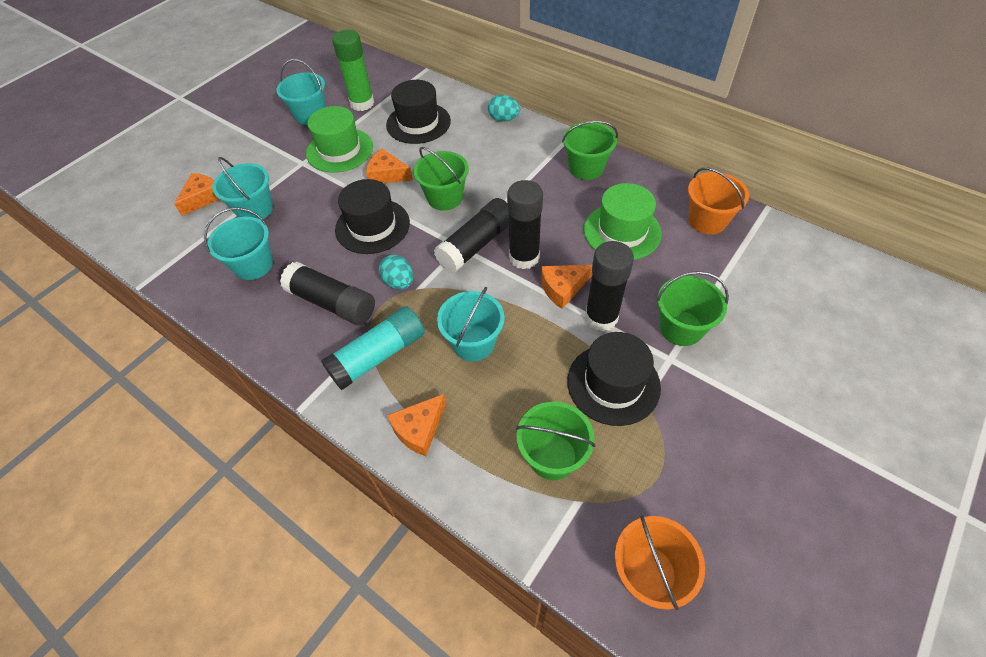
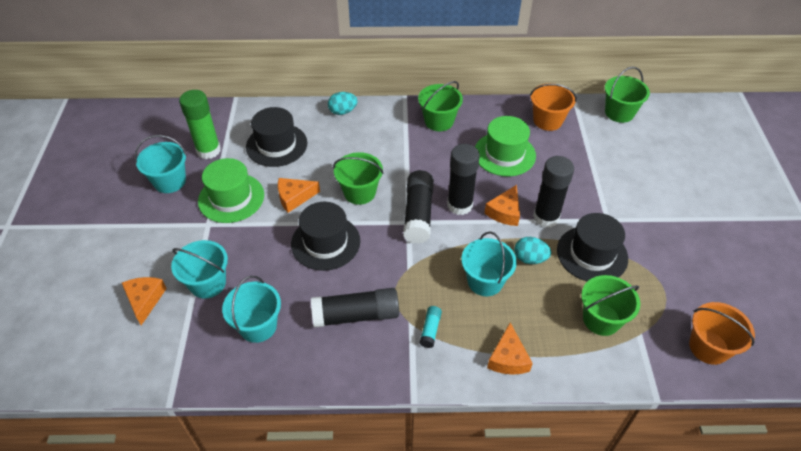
camera: 40 degrees left, 5 degrees down
(378, 355) = (430, 330): turquoise glue stick -> turquoise glue stick, size x0.48
(399, 282) = (390, 271): turquoise egg -> turquoise egg (530, 258)
(681, 328) = (596, 197): green bucket -> green bucket (619, 113)

